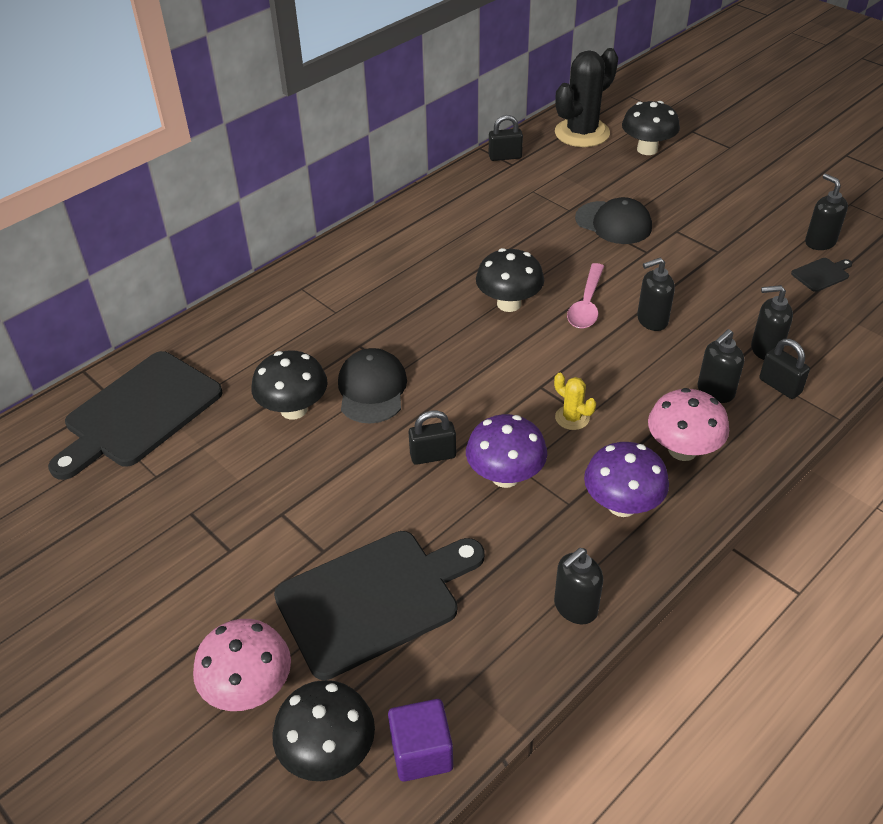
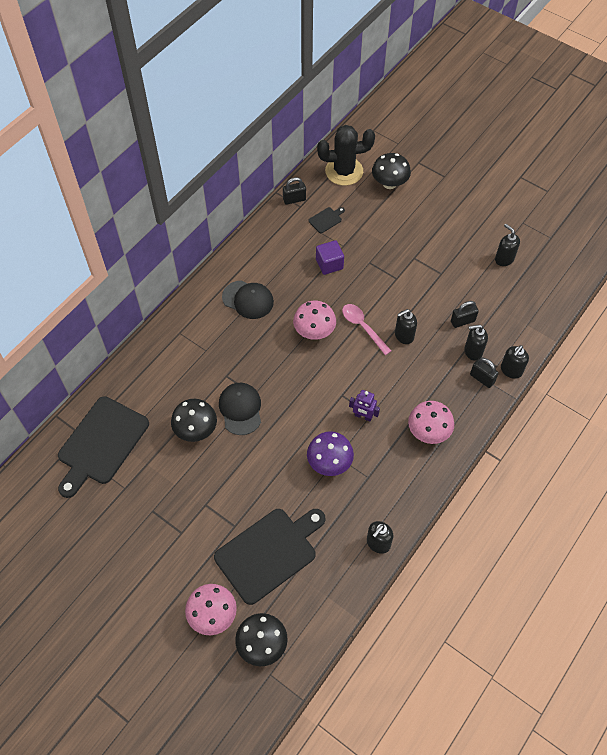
camera: 10 degrees left, 15 degrees up
(421, 752) = (309, 637): purple cube -> purple cube (329, 264)
(433, 456) = (285, 453): black padlock -> black padlock (462, 321)
(509, 304) = (314, 331): black mushroom -> pink mushroom
(572, 418) = (363, 416): yellow cactus -> purple robot
(582, 133) = (344, 171): black cactus -> black cactus turned 45 degrees clockwise
(586, 304) = (363, 327): pink spoon -> pink spoon turned 135 degrees clockwise
(613, 223) = (373, 255): black cap -> black cap (248, 300)
(622, 505) = (397, 474): purple mushroom -> none
(715, 392) = (445, 387): black soap dispenser -> black soap dispenser (511, 370)
(822, 274) = (505, 286): black cutting board -> black cutting board (326, 219)

